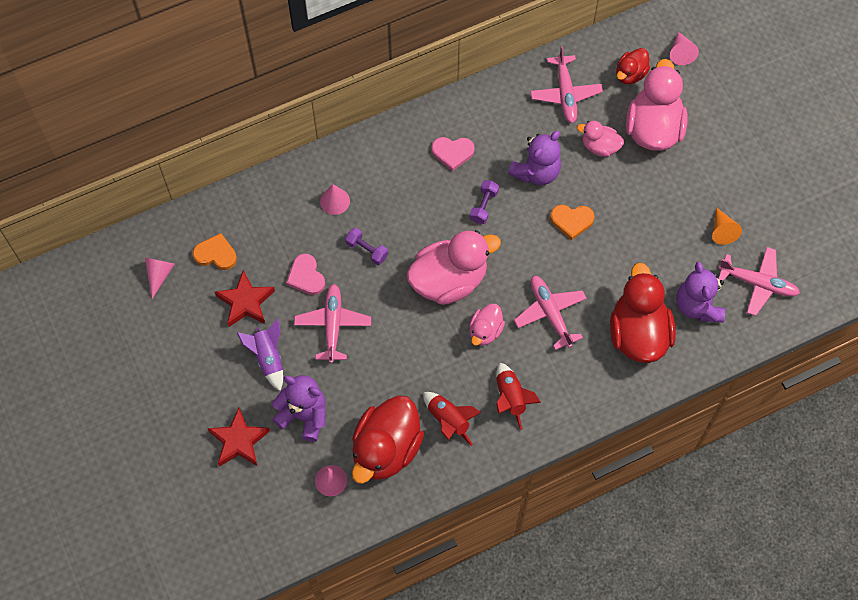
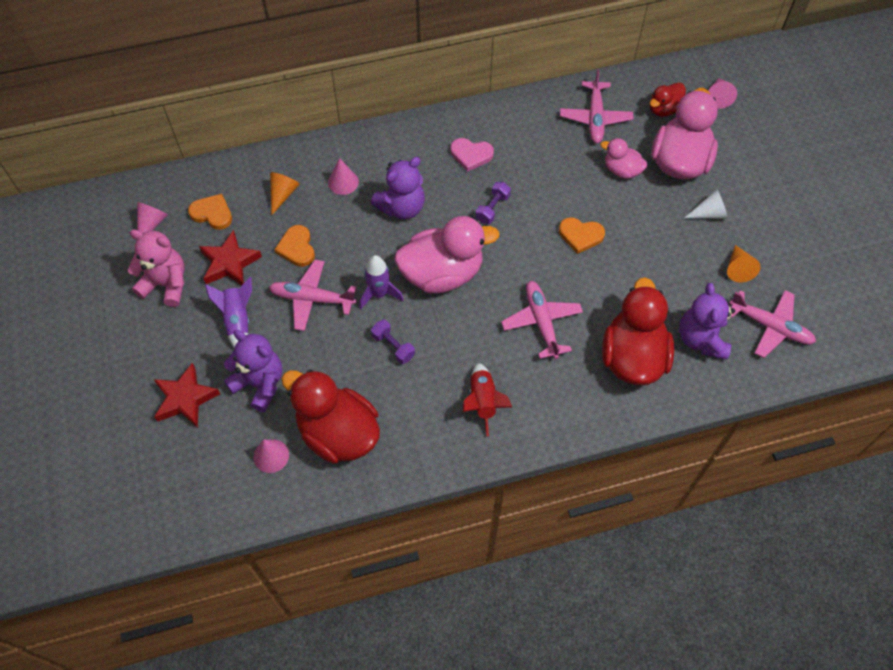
camera: 10 degrees right, 5 degrees down
(190, 333) = (166, 284): none -> pink teddy bear
(279, 223) = (283, 194): none -> orange cone
(306, 276) = (297, 248): pink heart -> orange heart
(333, 325) = (312, 299): pink plane -> pink plane turned 90 degrees counterclockwise
(367, 250) = (364, 232): purple dumbbell -> purple dumbbell (393, 346)
(386, 449) = (338, 433): red duck -> red duck turned 90 degrees clockwise
(394, 310) = (379, 294): none -> purple rocket
(448, 420) = (411, 414): red rocket -> none
(485, 331) = (469, 329): pink duck -> none
(536, 172) = (552, 184): purple teddy bear -> purple teddy bear (402, 207)
(688, 179) = (709, 213): none -> white cone

